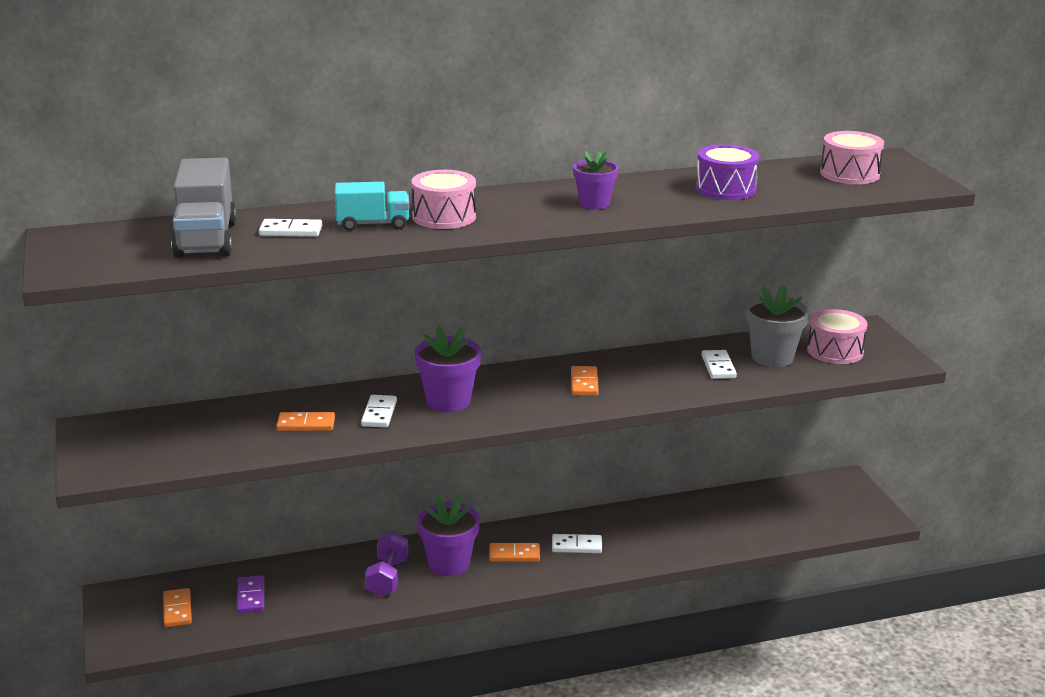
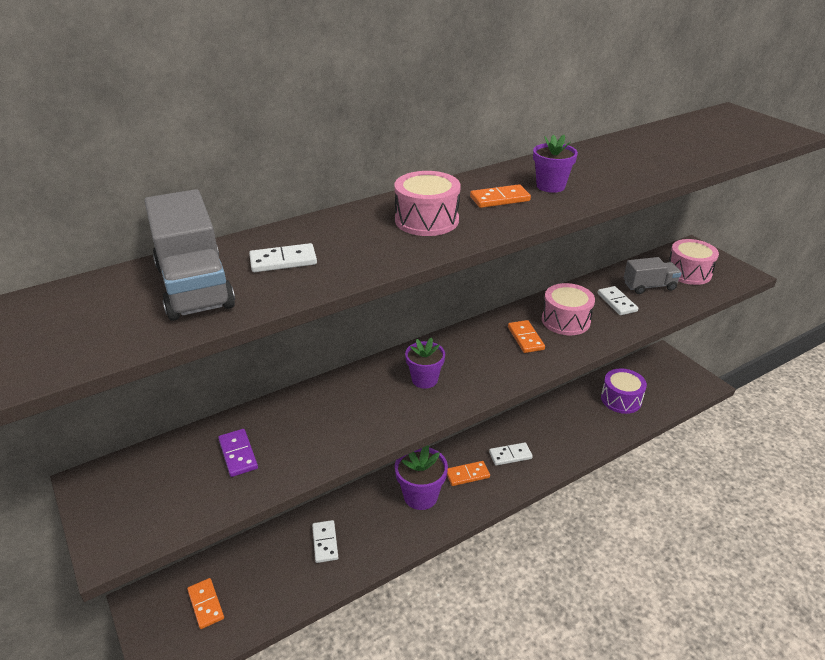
camera: 15 degrees left, 10 degrees up
(251, 596) = (268, 572): purple domino -> purple domino (238, 454)
(306, 424) = (309, 433): orange domino -> orange domino (500, 199)
(373, 224) = (363, 239): turquoise truck -> none
(379, 414) = (371, 406): white domino -> white domino (325, 542)
(387, 577) = (377, 522): purple dumbbell -> none
(448, 401) = (424, 379): purple flower pot -> purple flower pot, size x0.66
(725, 189) = (643, 156): purple drum -> purple drum (621, 399)
(772, 357) = (649, 286): grey flower pot -> grey truck
(849, 174) = (721, 130): pink drum -> pink drum (565, 320)

